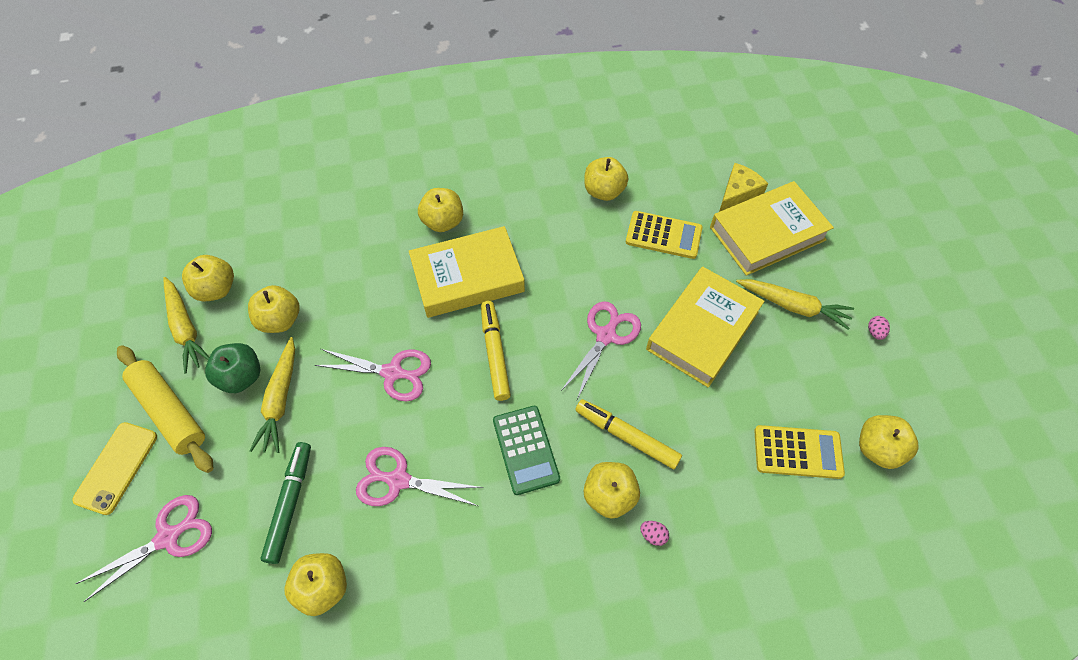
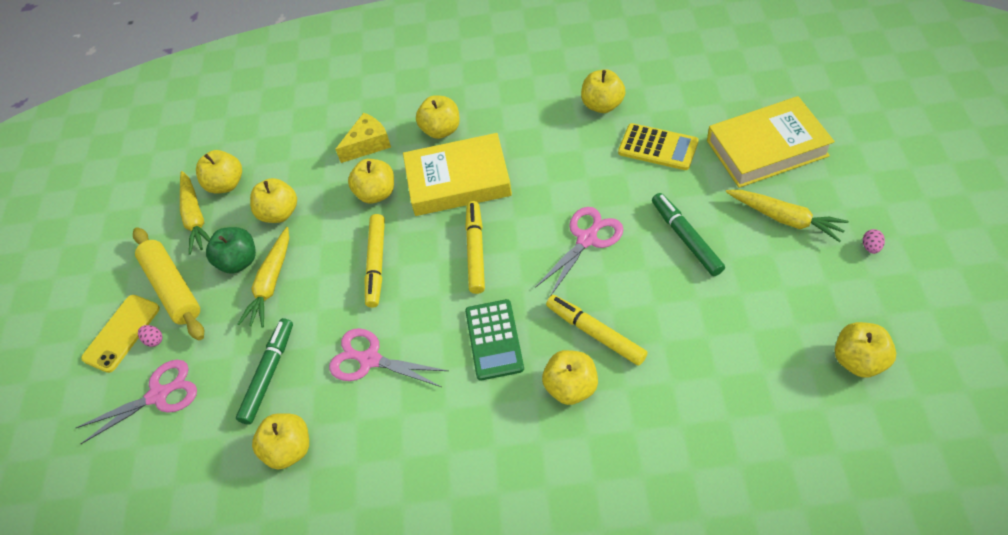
camera: 15 degrees right, 5 degrees down
(383, 294) = (376, 193): none -> yellow apple
(392, 373) = (376, 264): pink scissors -> yellow marker
(653, 535) = (610, 426): pink egg -> pink egg (154, 340)
(702, 330) = (686, 238): yellow book -> green marker
(737, 195) = (740, 110): yellow cheese -> yellow cheese (368, 144)
(797, 452) = (771, 358): yellow calculator -> none

